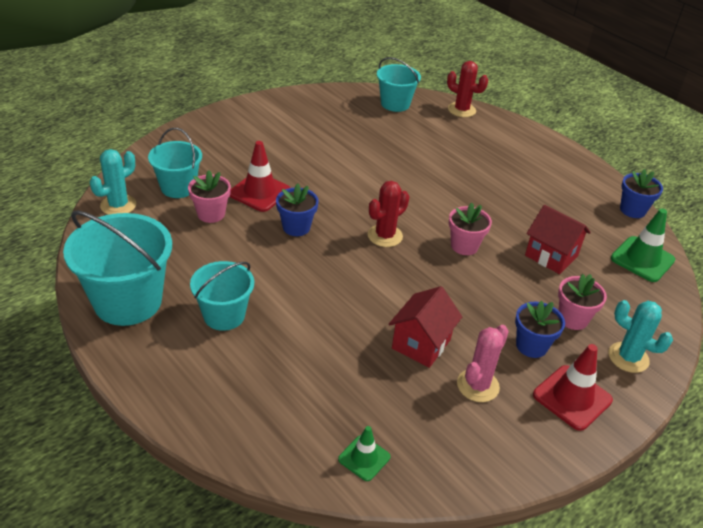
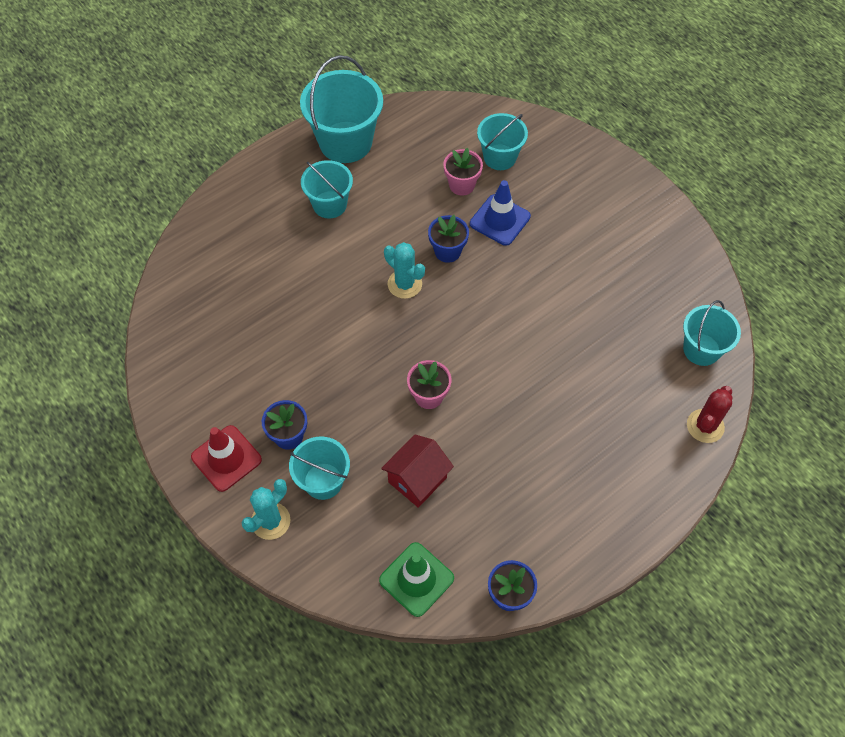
camera: 95 degrees right, 20 degrees up
(118, 205) = (468, 118): turquoise cactus -> turquoise cactus (404, 284)
(259, 192) = (500, 220): red traffic cone -> blue traffic cone
(364, 458) = (181, 298): green traffic cone -> none
(385, 236) = (440, 325): red cactus -> none
(421, 344) = (293, 345): red house -> none
(478, 385) = (244, 384): pink cactus -> none
(573, 319) = (323, 481): pink flower pot -> turquoise bucket

